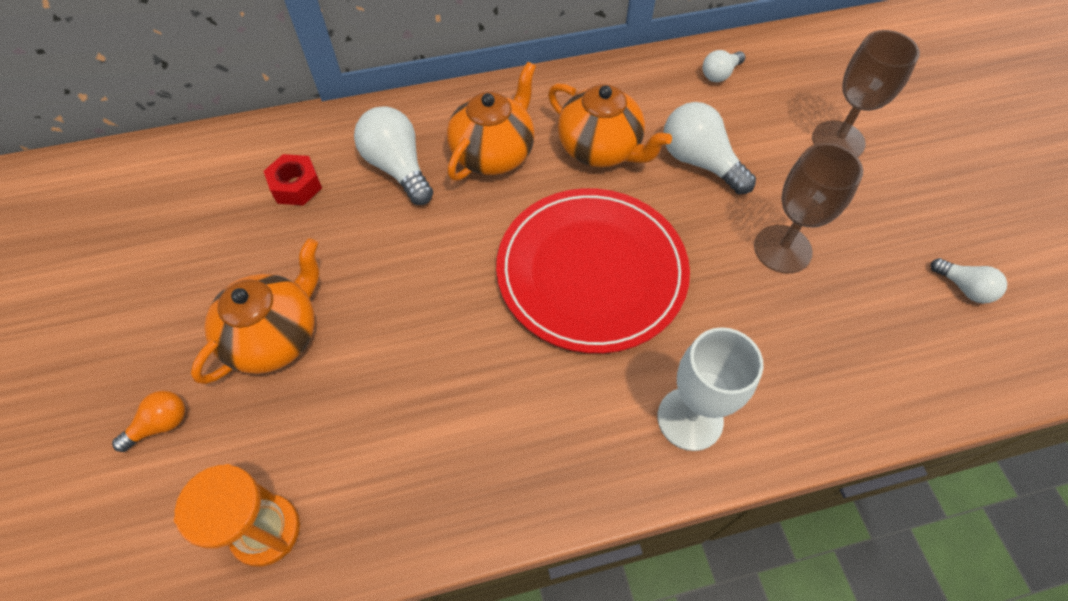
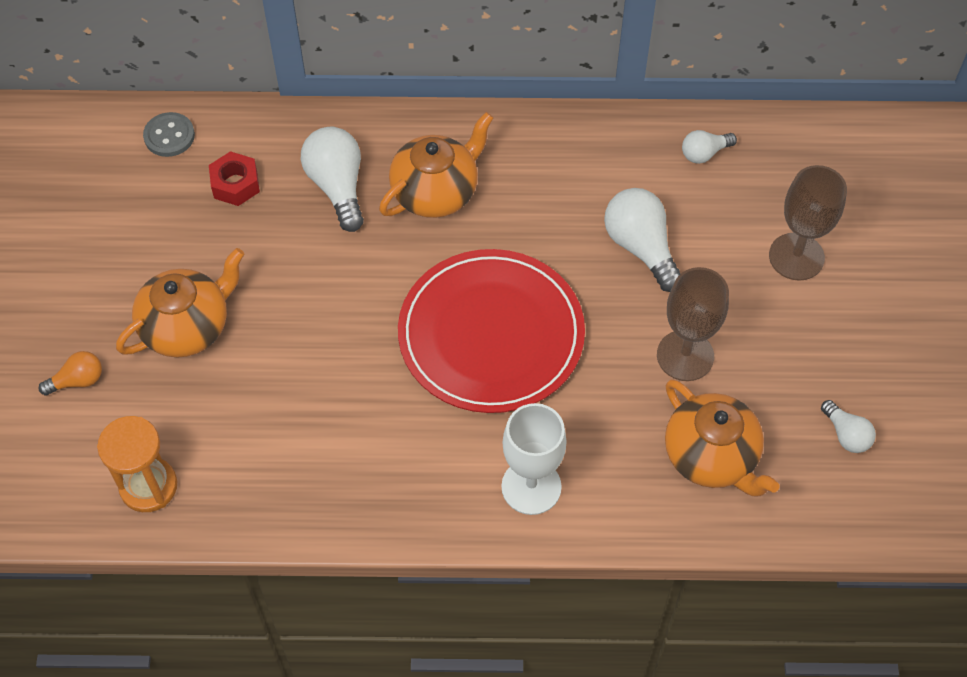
camera: 15 degrees right, 0 degrees up
(220, 156) = (169, 136): none -> grey button
(600, 149) = (545, 211): orange teapot -> orange teapot (711, 456)

